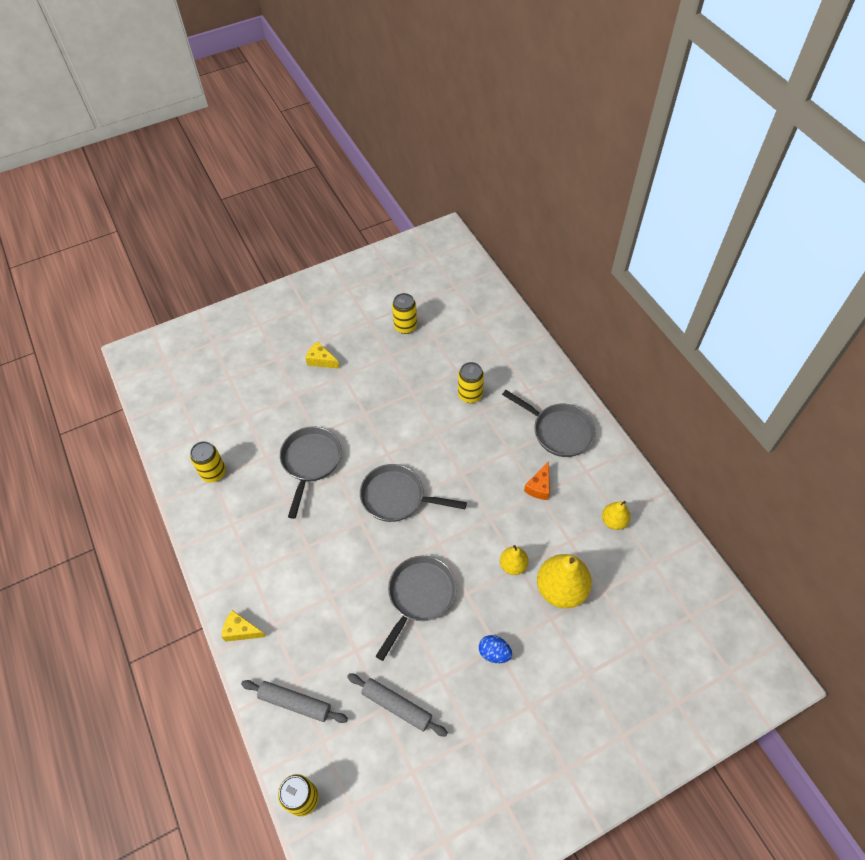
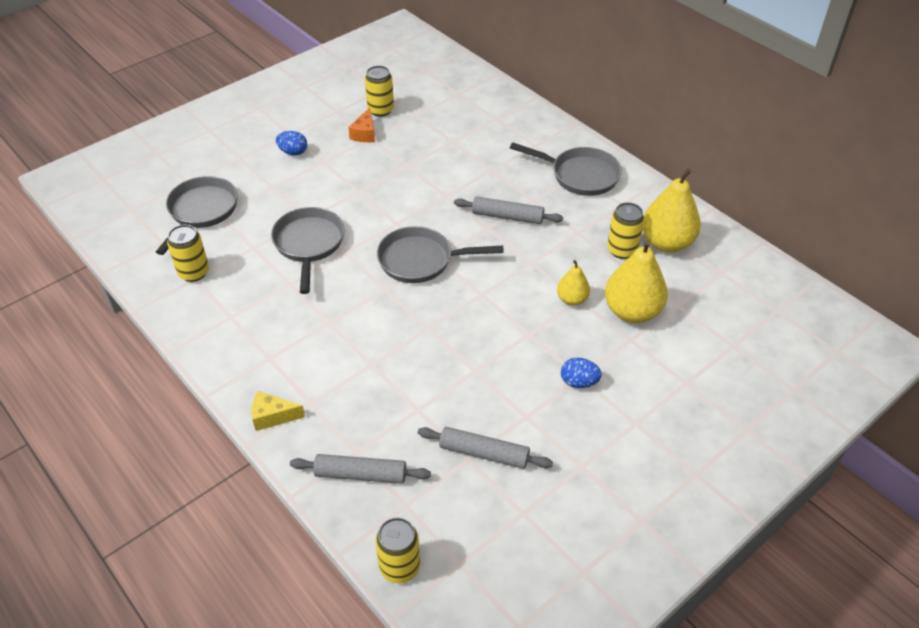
camera: 15 degrees left, 10 degrees down
(321, 360) = (293, 152): yellow cheese -> blue egg
(419, 596) = (476, 346): grey pan -> grey pan (201, 212)
(470, 395) = (472, 158): yellow can -> yellow can (622, 250)
(482, 465) = (507, 216): none -> grey rolling pin
(539, 487) = (576, 226): orange cheese -> orange cheese (364, 134)
(613, 521) = (666, 243): yellow pear -> yellow pear, size x1.83

